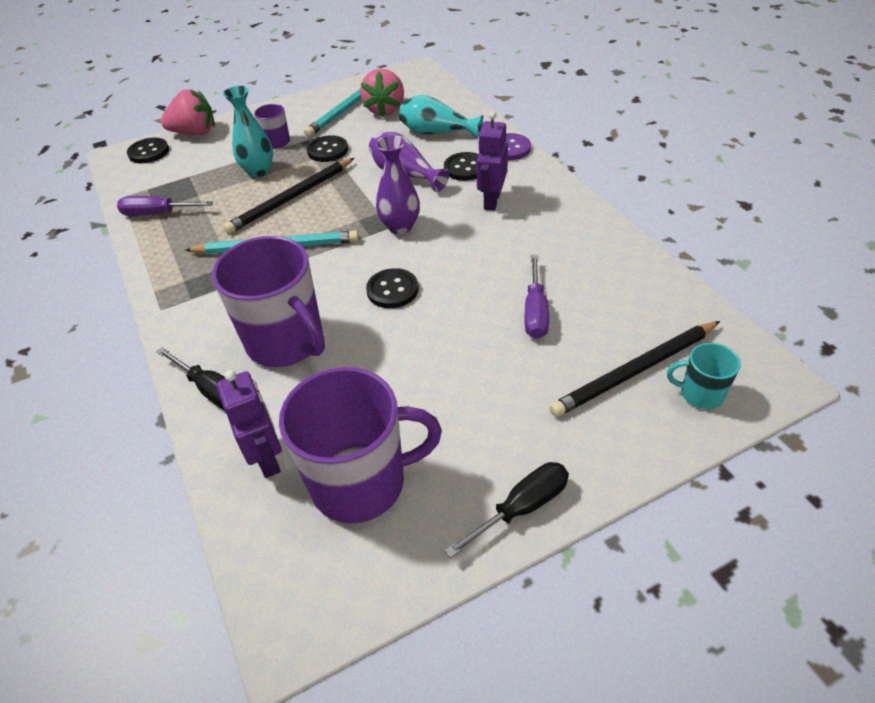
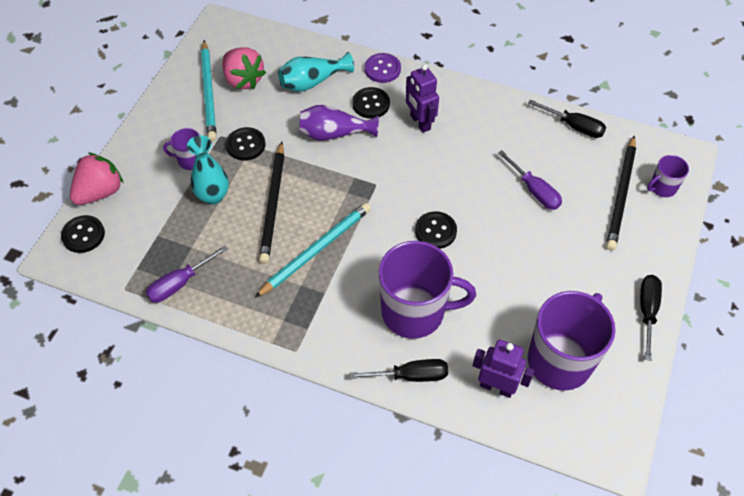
camera: 45 degrees left, 10 degrees up
(400, 227) = (383, 180): purple vase -> none
(654, 279) = (573, 126): none -> black screwdriver
(700, 394) = (662, 187): turquoise mug -> purple mug

